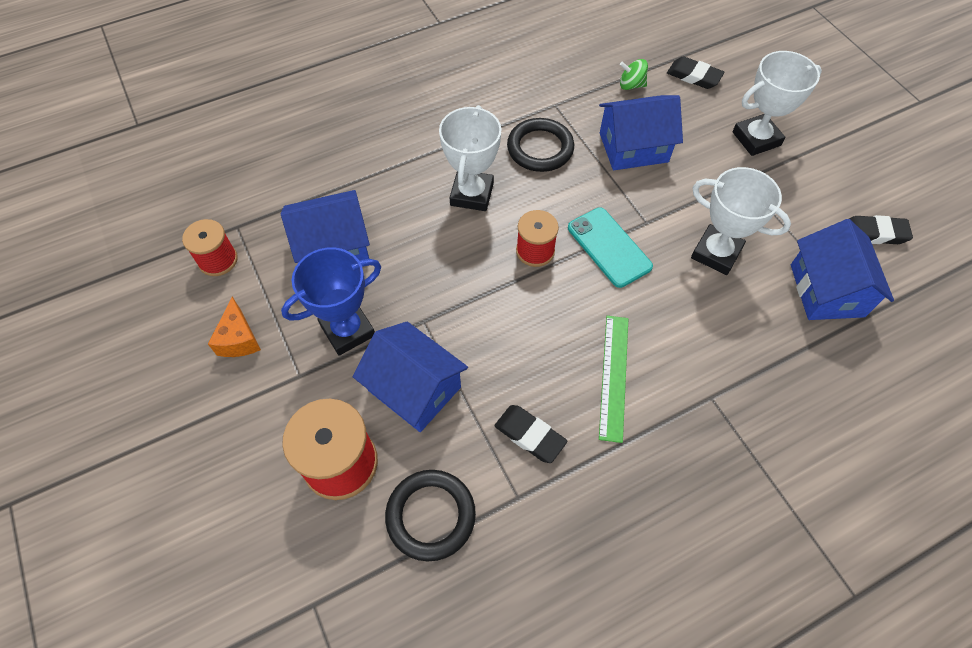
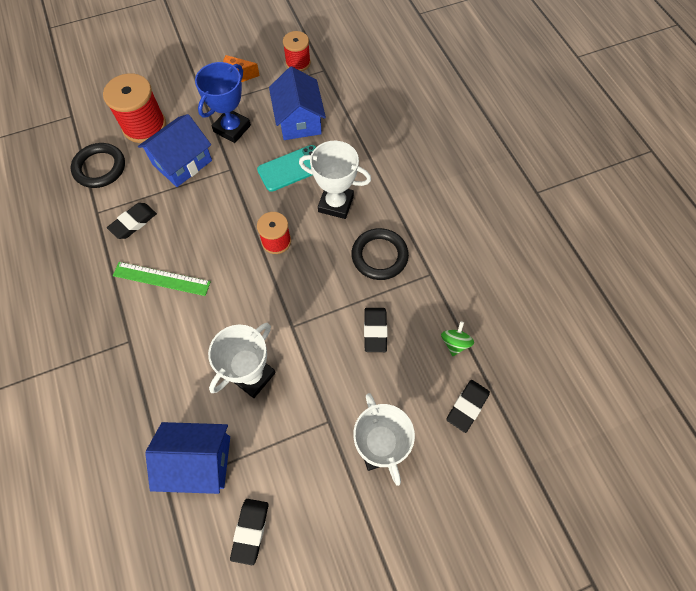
camera: 95 degrees right, 5 degrees up
(347, 330) = (232, 129): blue trophy -> blue trophy turned 60 degrees clockwise
(609, 247) = (271, 293): turquoise phone -> turquoise phone (292, 168)
(633, 147) = (375, 331): blue house -> black eraser

